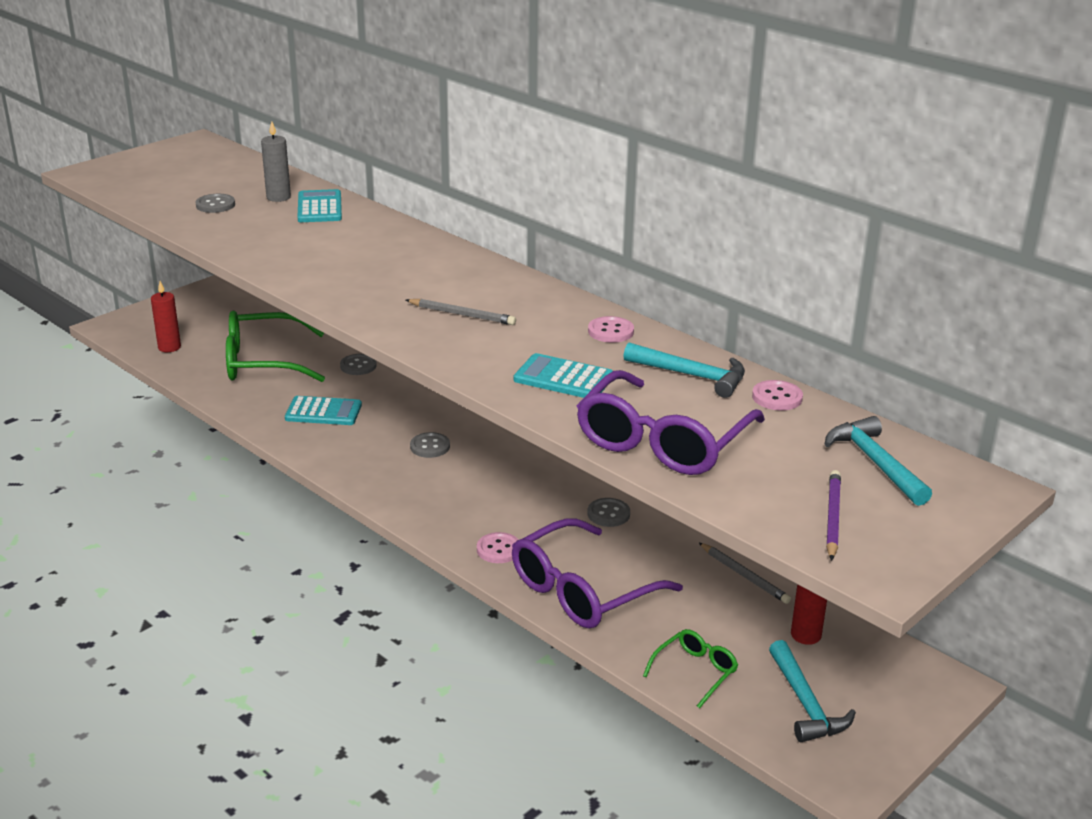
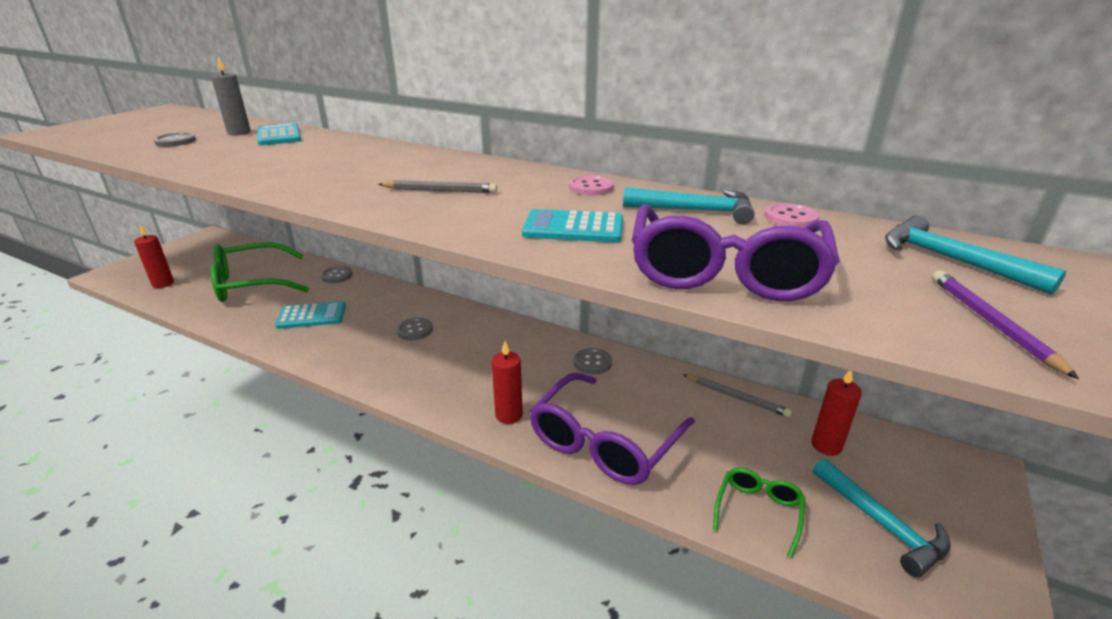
camera: 15 degrees left, 0 degrees up
(498, 549) = (509, 415): pink button -> red candle

